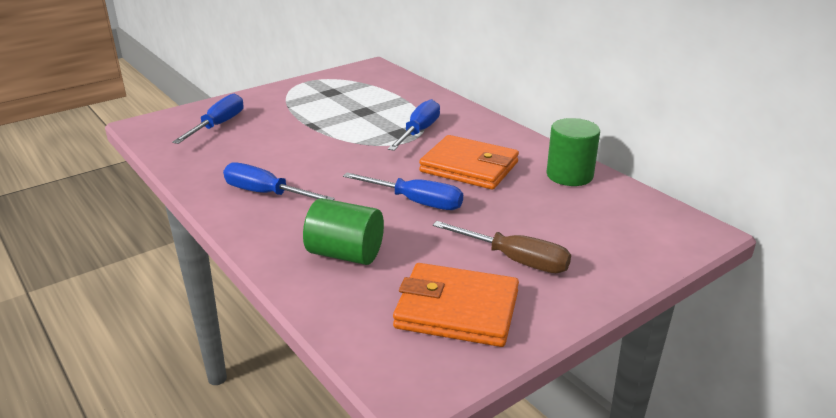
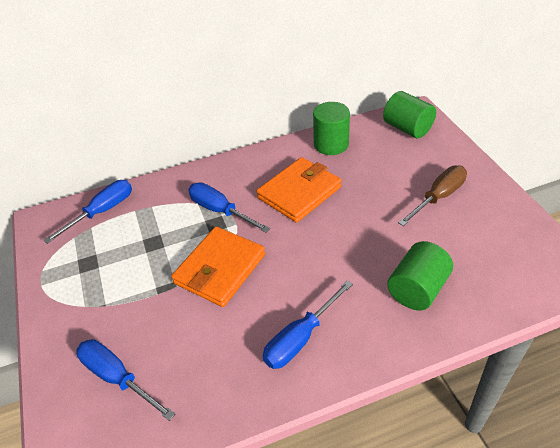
camera: 70 degrees left, 15 degrees up
(416, 202) = (346, 233): blue screwdriver -> blue screwdriver (102, 211)
(457, 310) = (494, 237): orange wallet -> orange wallet (220, 269)
(650, 226) = (407, 128): none -> green cylinder

